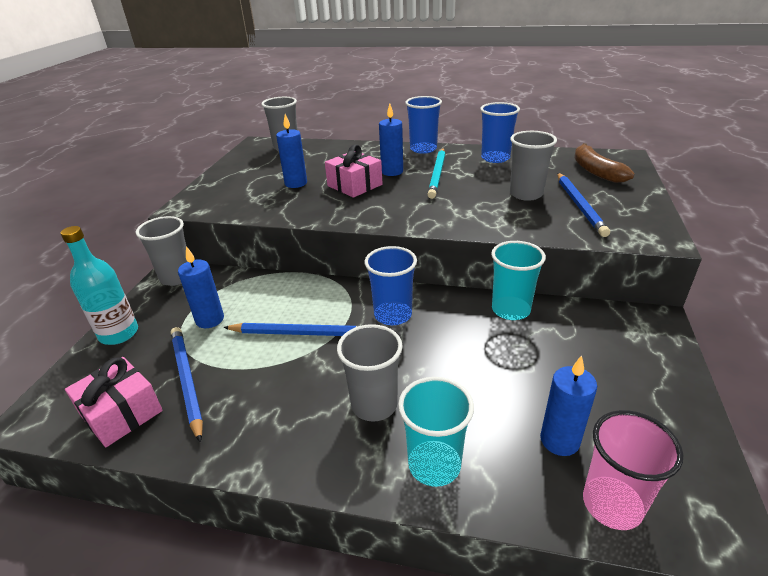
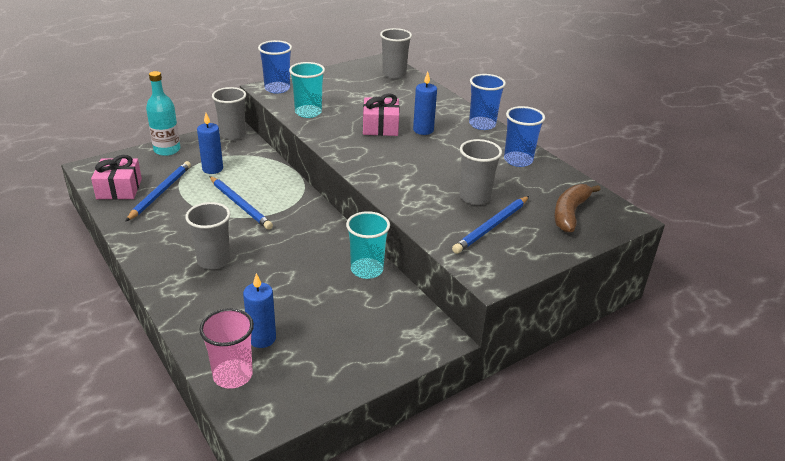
camera: 40 degrees right, 0 degrees up
(296, 183) = (349, 105): blue candle -> none
(393, 315) = (299, 227): blue cup -> blue cup (277, 88)
(434, 465) = (193, 302): turquoise cup -> turquoise cup (308, 112)
(437, 174) = (448, 149): turquoise pencil -> none

